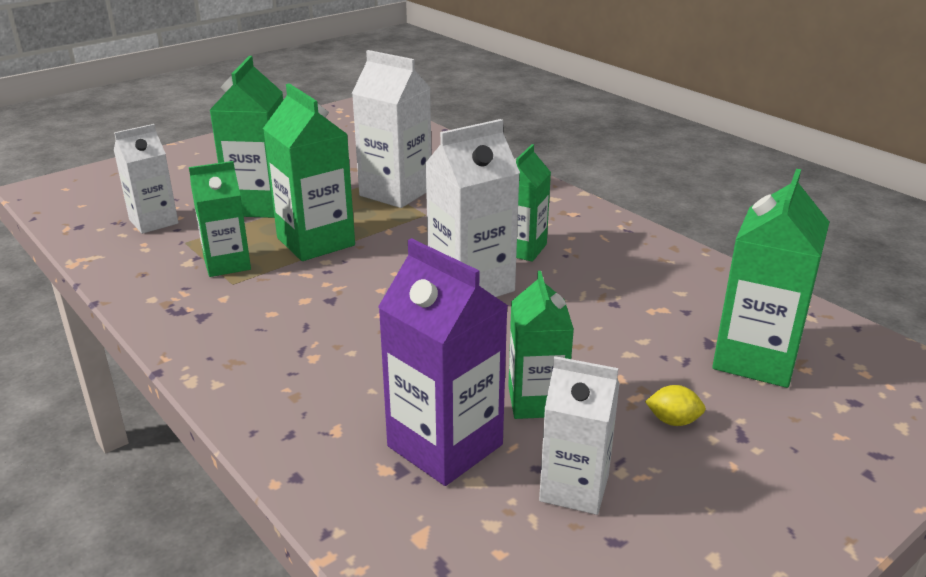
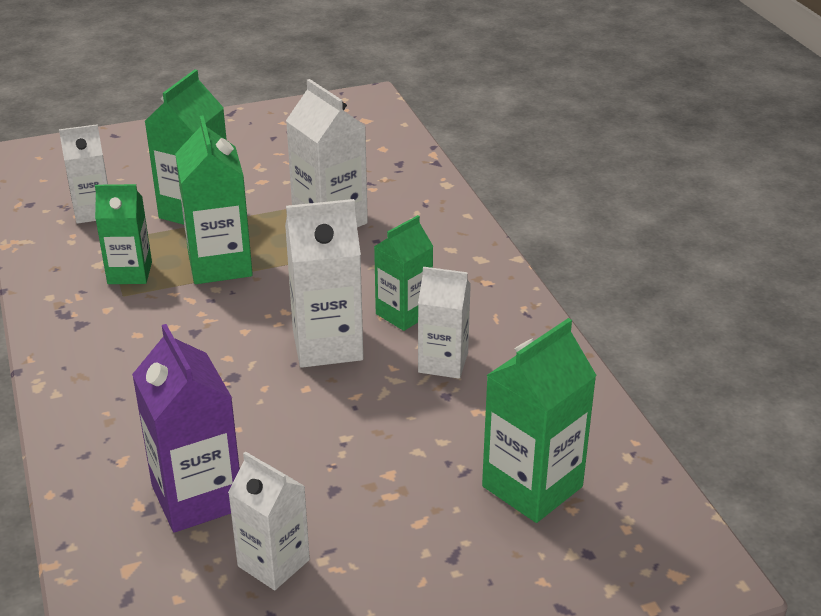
camera: 20 degrees right, 5 degrees up
(536, 401) = (300, 477): green carton -> none
(588, 279) = (443, 362): none -> white carton
(673, 421) = (404, 527): yellow lemon -> none

